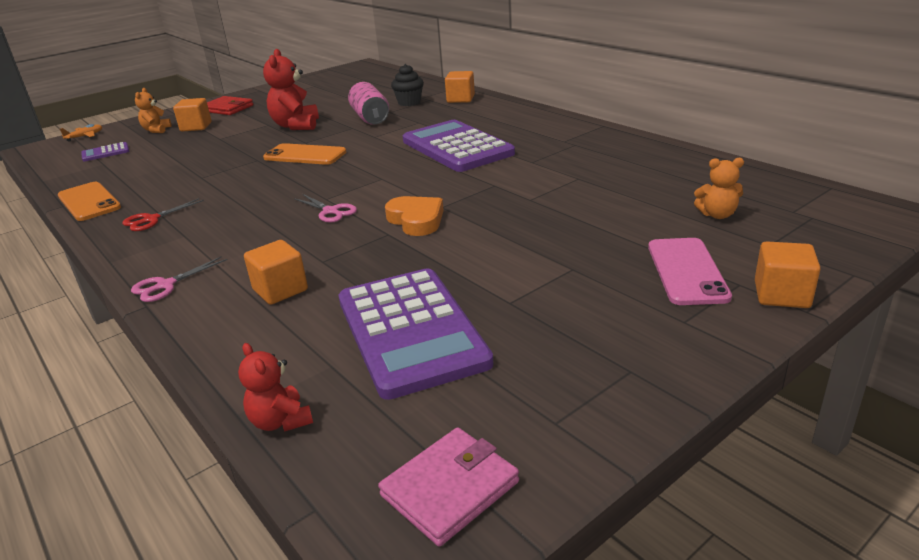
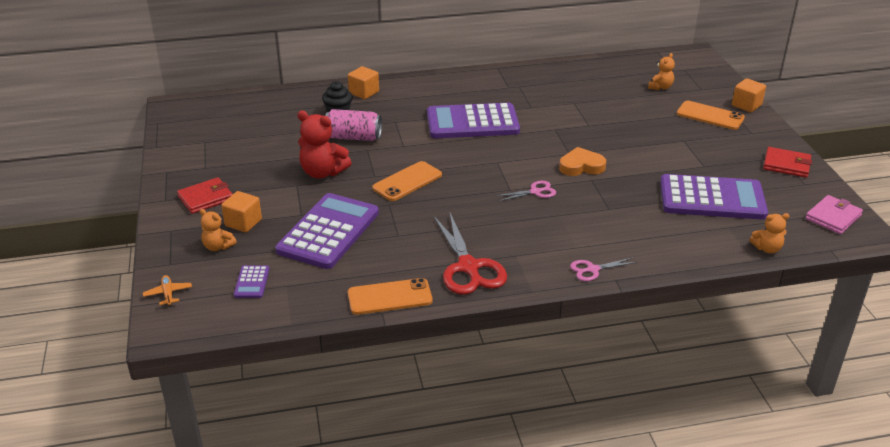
camera: 65 degrees left, 5 degrees up
(151, 219) = (468, 267): red scissors -> red scissors, size x1.97
(166, 285) = (593, 269): pink scissors -> pink scissors turned 90 degrees clockwise
(195, 153) = (328, 232): none -> purple calculator
(280, 290) = (635, 229): orange cube -> none
(281, 421) = (767, 248): red teddy bear -> orange teddy bear
(450, 489) = (833, 217): pink wallet -> pink wallet turned 60 degrees clockwise
(608, 384) = (786, 165): none -> red wallet
(687, 271) = (710, 116): pink phone -> orange phone

